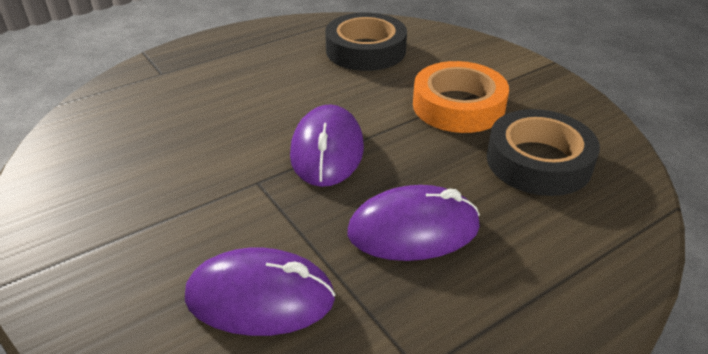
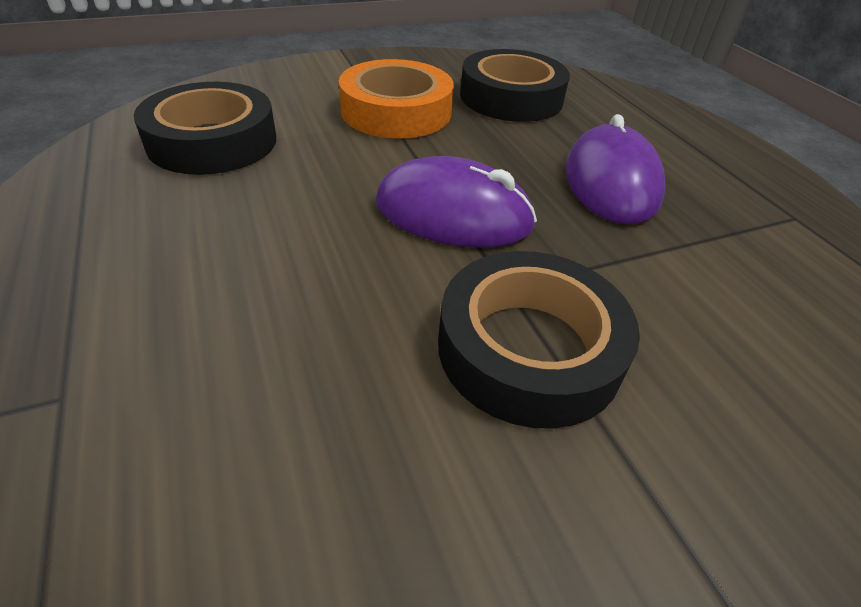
camera: 80 degrees left, 5 degrees up
(203, 193) = (529, 348): none -> black tape
(260, 297) = (736, 307): purple mouse -> none

